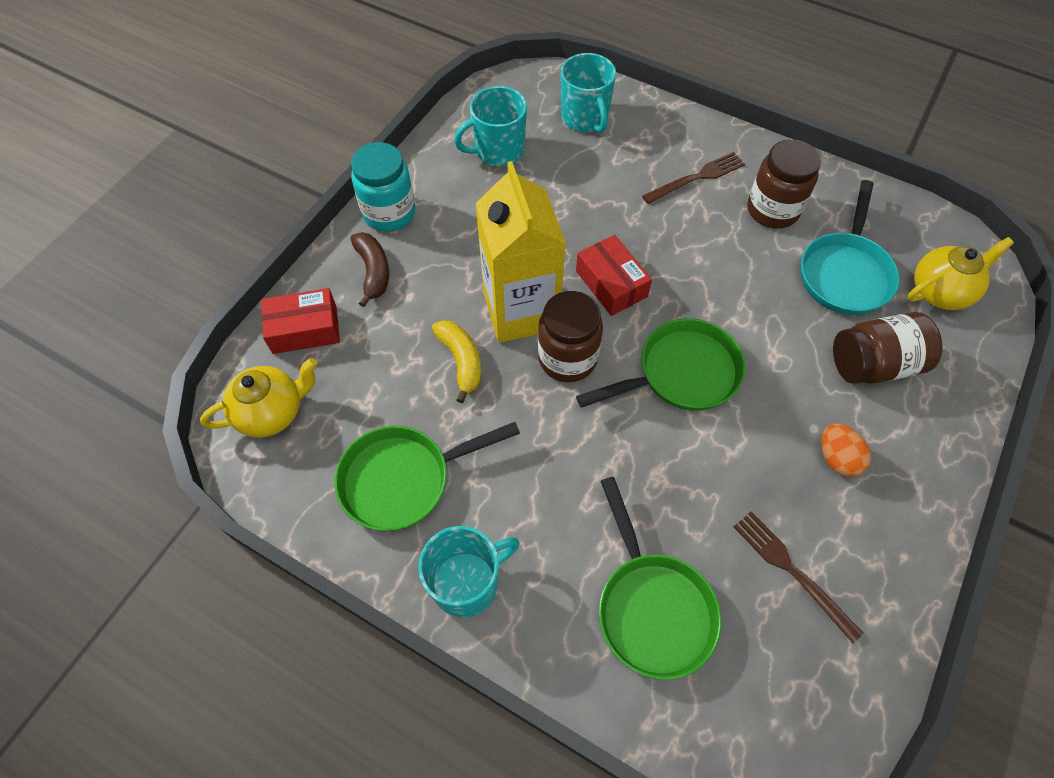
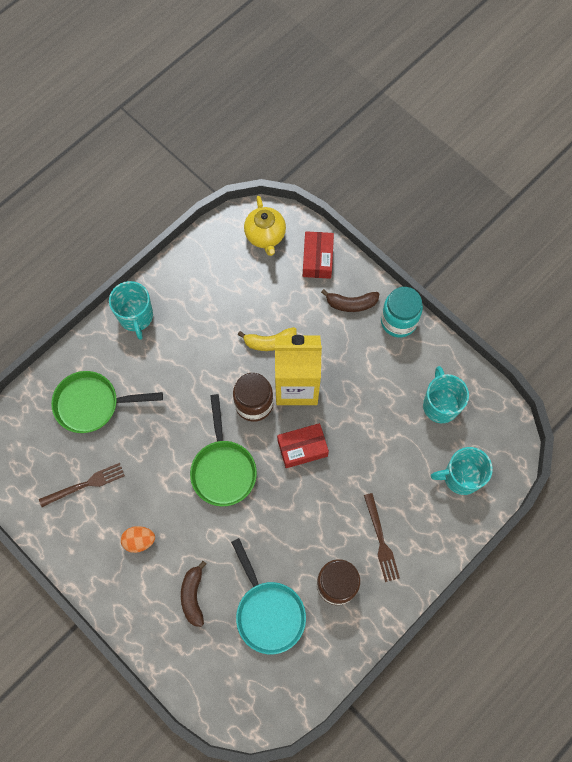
camera: 105 degrees right, 10 degrees up
(404, 479) = (203, 297): green pan -> none
(845, 273) = (268, 612): turquoise pan -> turquoise pan turned 150 degrees counterclockwise
(873, 364) = (193, 596): brown jar -> brown banana
(940, 292) = (234, 674): yellow teapot -> none

